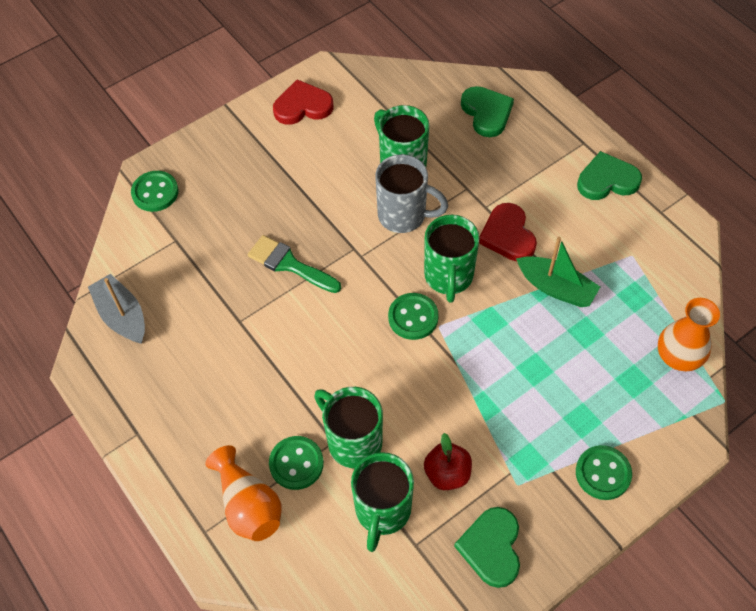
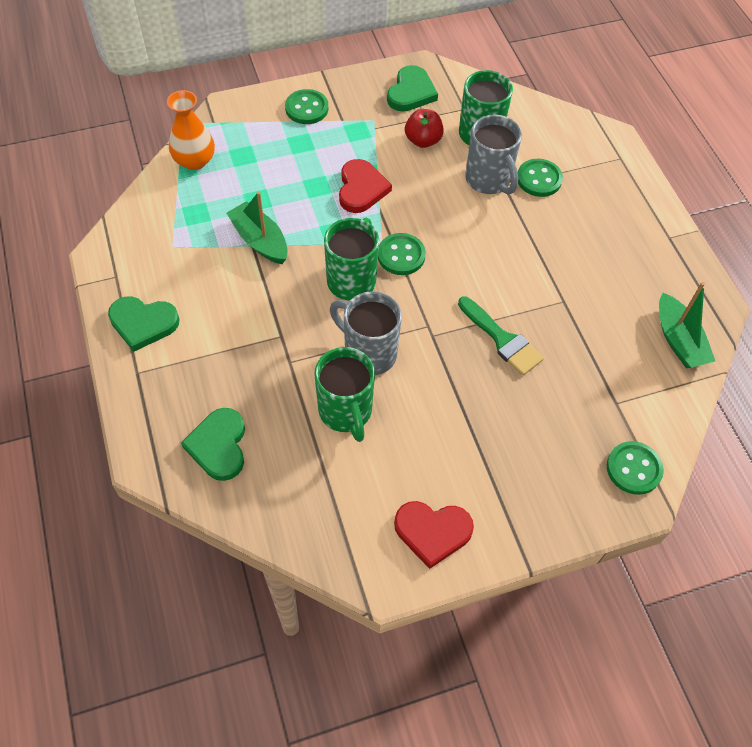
camera: 165 degrees left, 0 degrees up
(122, 316) = (678, 340): grey boat -> green boat
(248, 505) = (583, 164): orange vase -> none
(353, 441) = (489, 180): green mug -> grey mug
(508, 235) = (275, 300): red heart -> red heart (361, 189)

